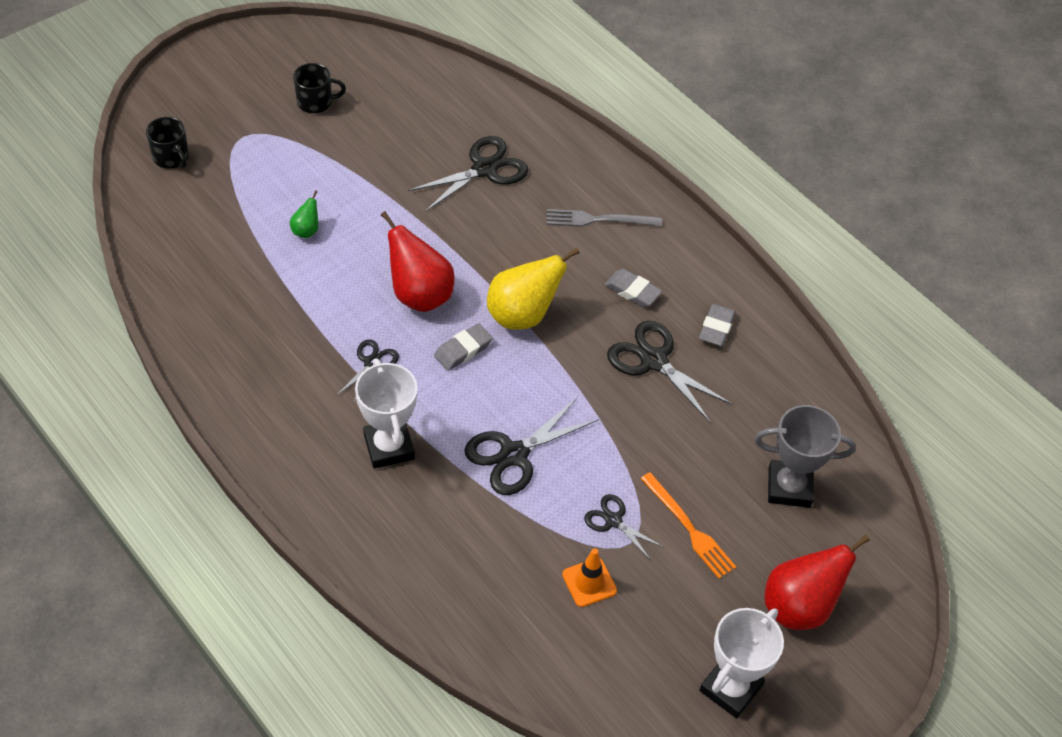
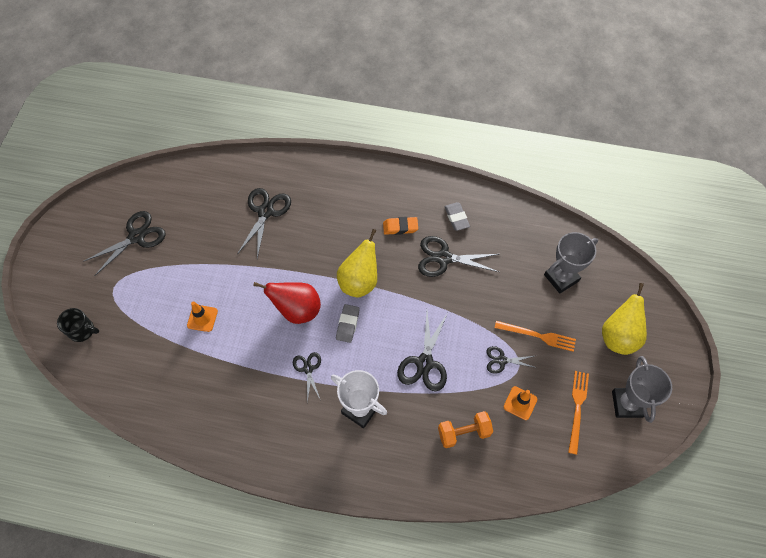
camera: 35 degrees left, 10 degrees up
(306, 231) = (202, 318): green pear -> orange traffic cone
(315, 102) = (136, 237): black mug -> black scissors
(486, 561) = (463, 432): none -> orange dumbbell
(598, 220) = (349, 199): grey fork -> none
(632, 291) = (400, 227): grey eraser -> orange eraser
(658, 643) = (577, 408): none -> orange fork
(730, 688) = (627, 404): white trophy -> grey trophy
(799, 606) = (618, 336): red pear -> yellow pear

